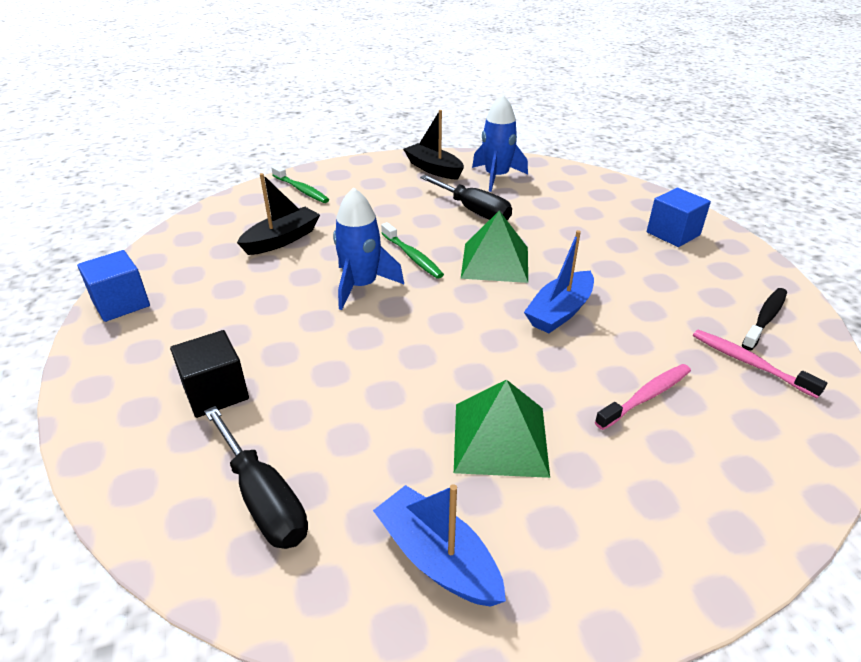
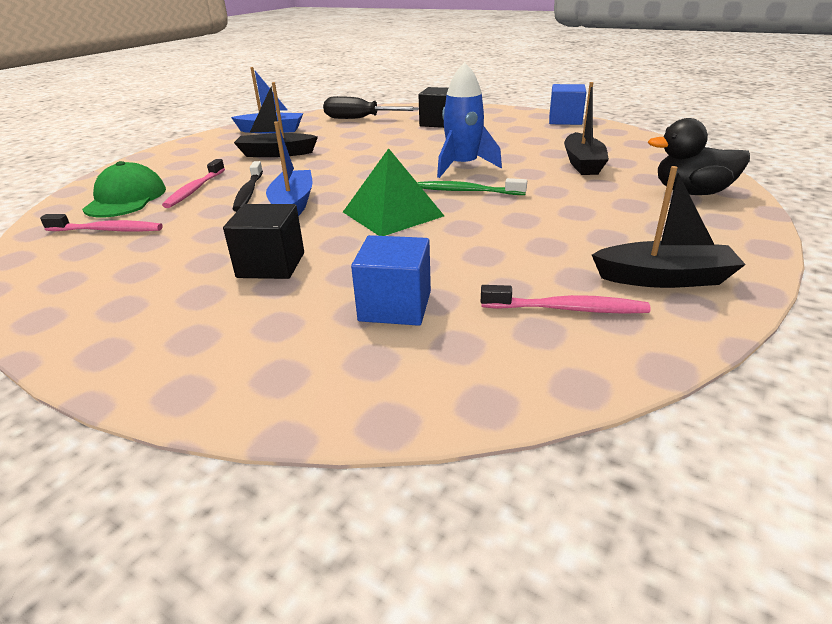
camera: 140 degrees right, 5 degrees down
(301, 190) = (691, 192): green toothbrush -> black duck
(473, 211) = (497, 247): black screwdriver -> none
(496, 177) = (567, 309): blue rocket -> pink toothbrush
(500, 438) = (276, 153): green pyramid -> black boat
(617, 258) = (271, 265): none -> black cube
(673, 234) = (207, 331): blue cube -> blue cube (395, 306)
(735, 422) = (126, 199): none -> green cap
(765, 319) = (79, 269): black toothbrush -> black toothbrush (248, 192)

